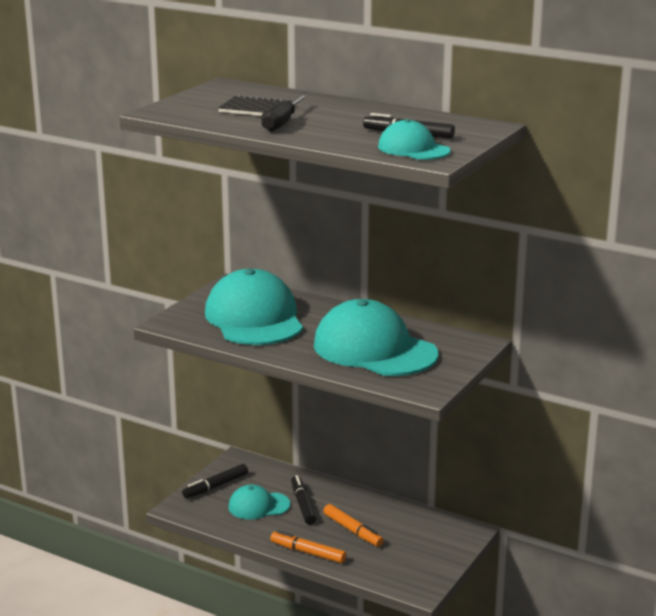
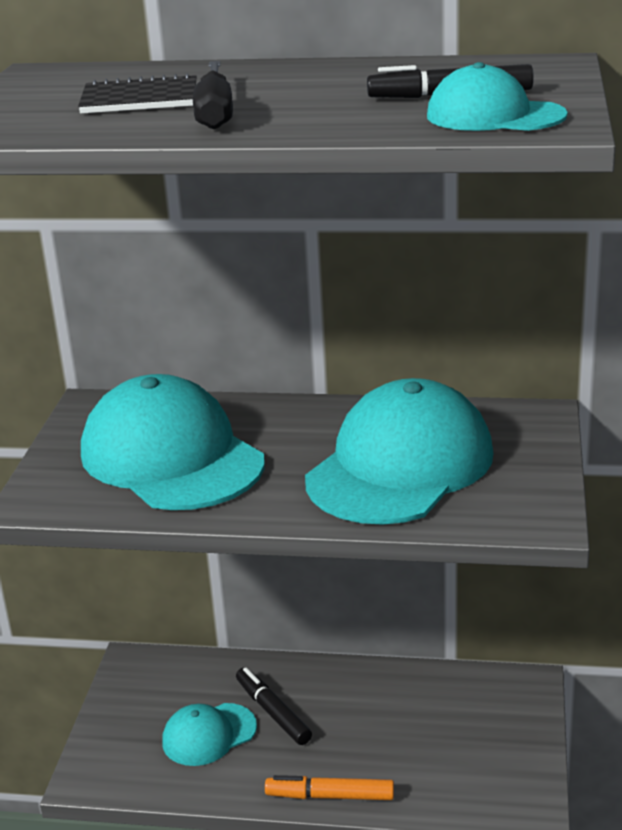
camera: 20 degrees left, 5 degrees up
(215, 486) = (125, 720): black marker -> none
(353, 530) = (371, 735): orange marker -> none
(374, 349) = (400, 466): turquoise cap -> turquoise cap turned 105 degrees clockwise

